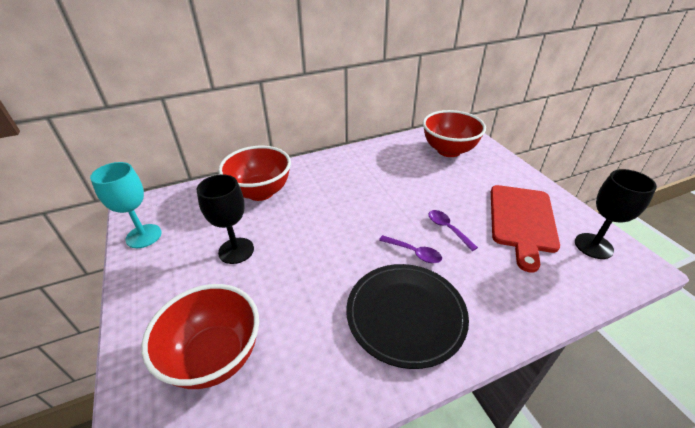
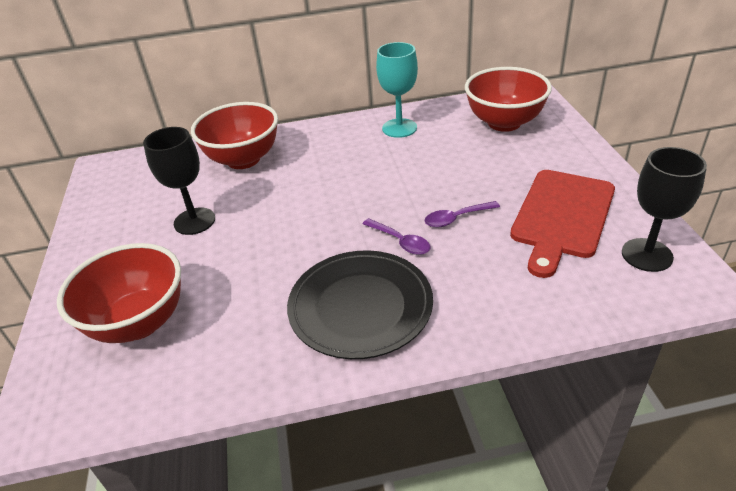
camera: 15 degrees right, 0 degrees up
(144, 236) = (101, 198): turquoise goblet -> turquoise goblet (399, 128)
(448, 229) = (456, 218): purple spoon -> purple spoon turned 90 degrees counterclockwise

